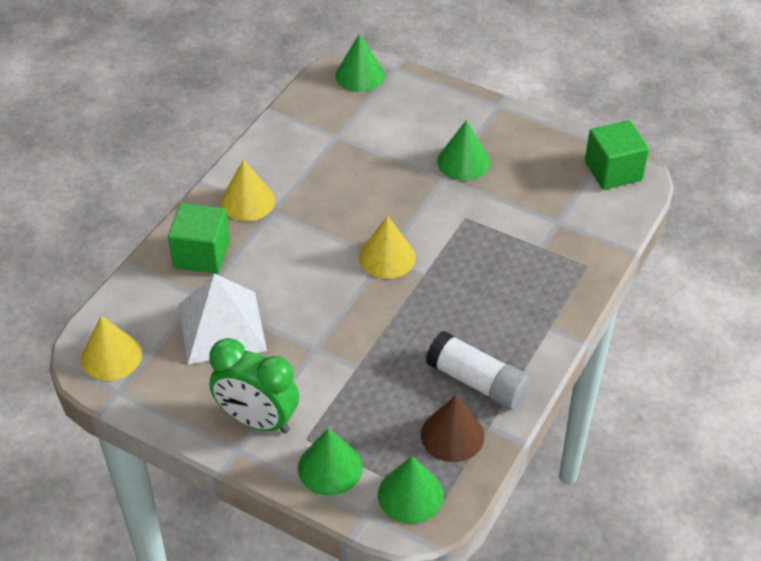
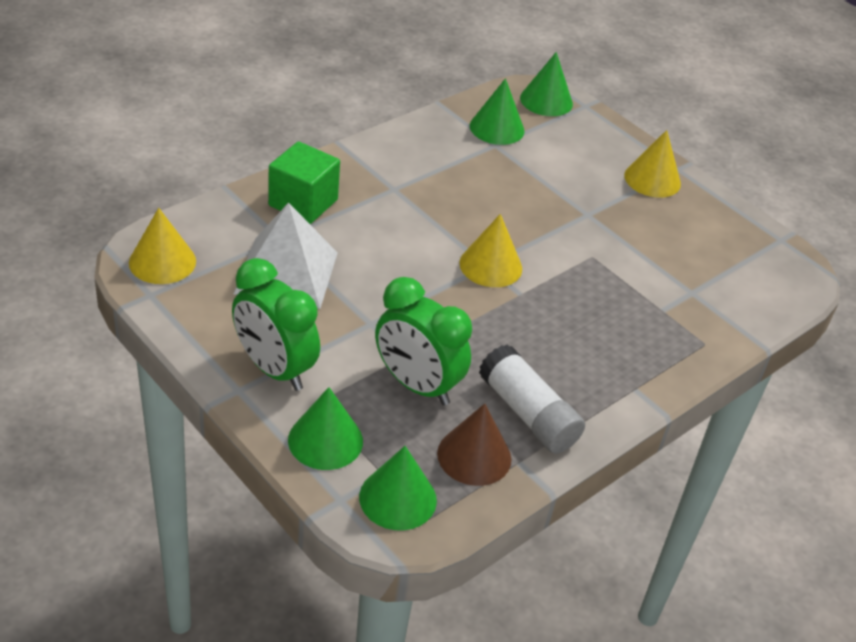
camera: 15 degrees right, 5 degrees down
(247, 201) = (374, 172): yellow cone -> yellow cone (652, 179)
(379, 390) = (417, 385): none -> green clock
(463, 161) = (615, 206): green cone -> green cone (497, 128)
(613, 171) = (776, 264): green cube -> none

